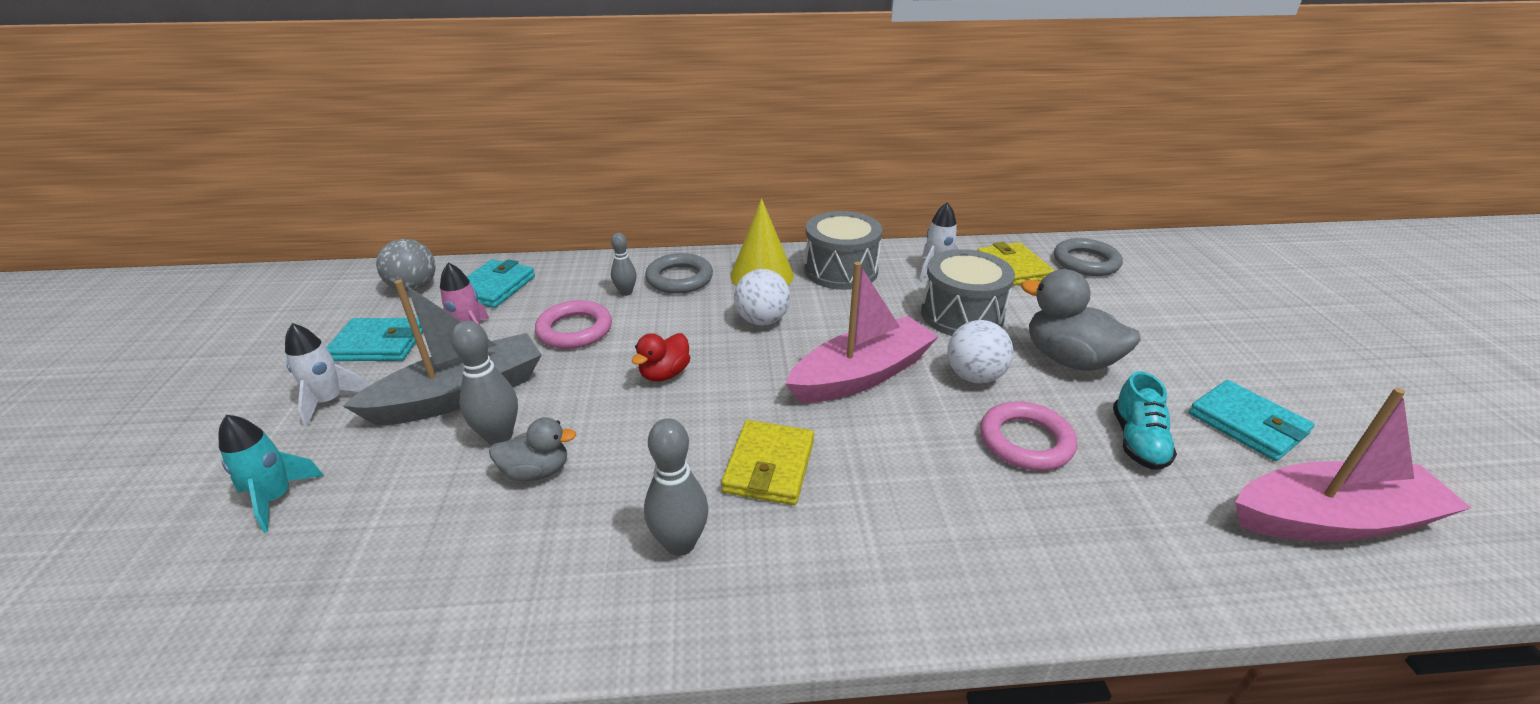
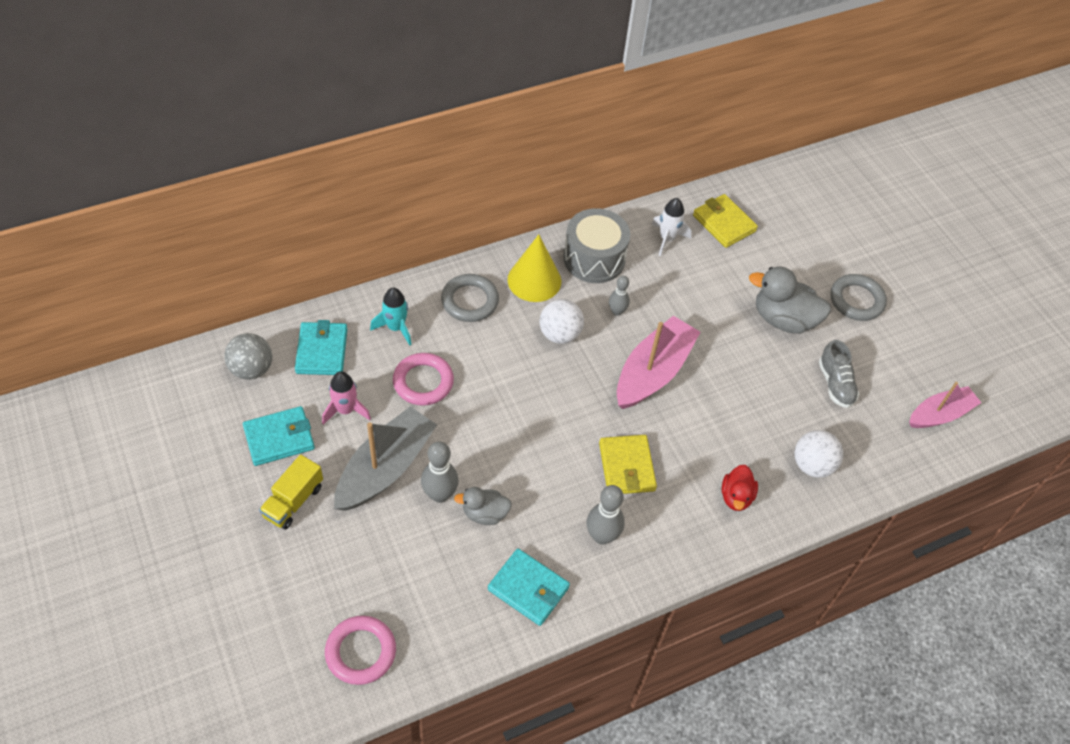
camera: 25 degrees left, 20 degrees up
(276, 498) = (332, 583): turquoise rocket -> turquoise rocket (396, 328)
(330, 401) = (293, 501): white rocket -> yellow truck
(537, 471) = (485, 514): grey duck -> grey duck turned 150 degrees counterclockwise
(626, 292) = (436, 329): grey bowling pin -> grey bowling pin (617, 311)
(664, 374) = (518, 408): red duck -> red duck (736, 497)
(962, 315) = (701, 290): grey drum -> none
(974, 376) = (727, 353): white ball -> white ball (812, 465)
(1026, 441) = (771, 402): pink ring -> pink ring (361, 652)
(1086, 262) = (776, 202): grey ring -> grey ring (856, 300)
(1137, 441) = (835, 384): turquoise shoe -> grey shoe
(1247, 424) = (895, 351): turquoise wallet -> turquoise wallet (528, 588)
(1332, 520) = (940, 414): pink boat -> pink boat, size x0.65

